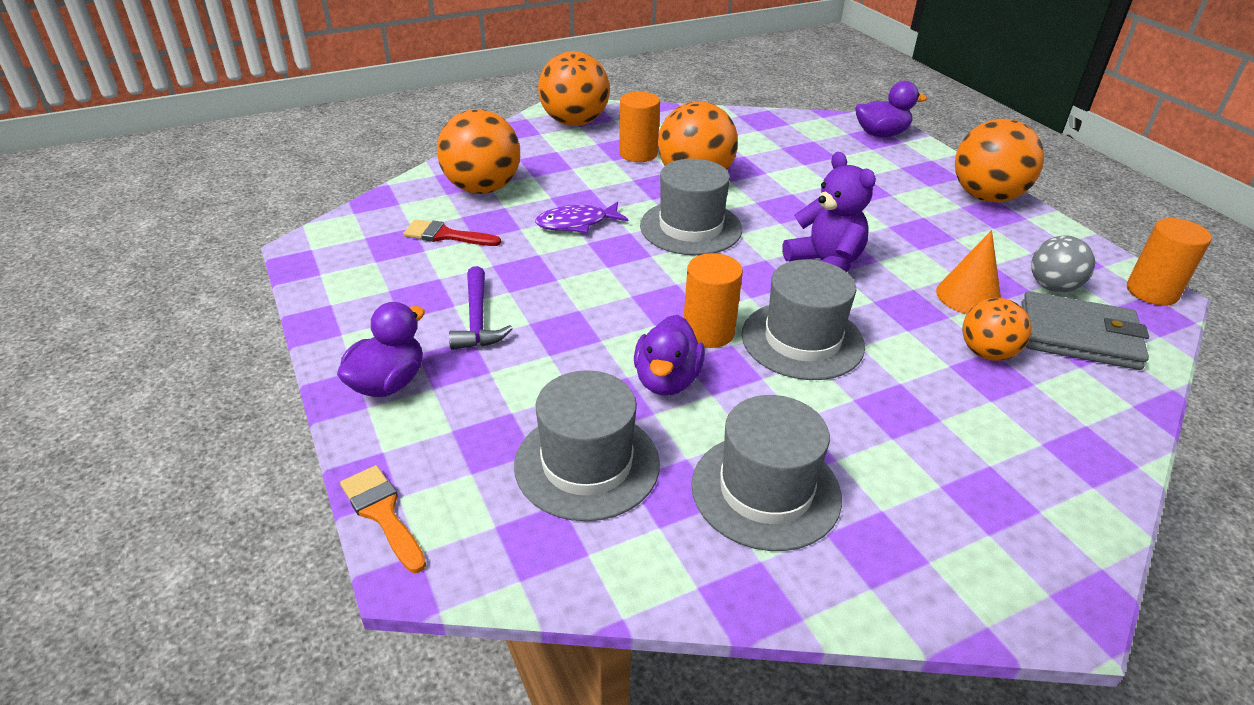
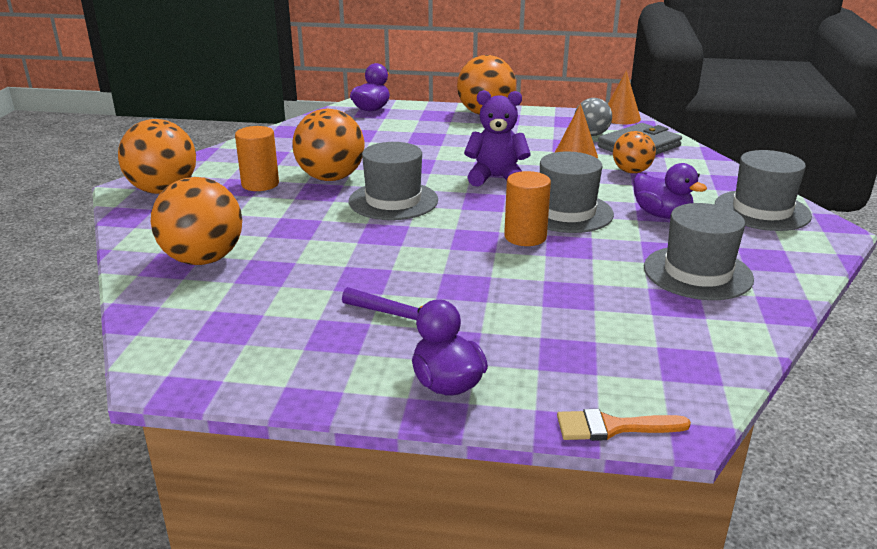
camera: 55 degrees left, 10 degrees down
(446, 235) = (254, 297): red brush -> none
(577, 223) = (324, 238): purple fish -> none
(587, 464) = (625, 324): grey hat -> grey hat (762, 210)
(667, 380) = (563, 268): purple duck -> purple duck (661, 215)
(1152, 292) = (620, 117): orange cylinder -> orange cone

